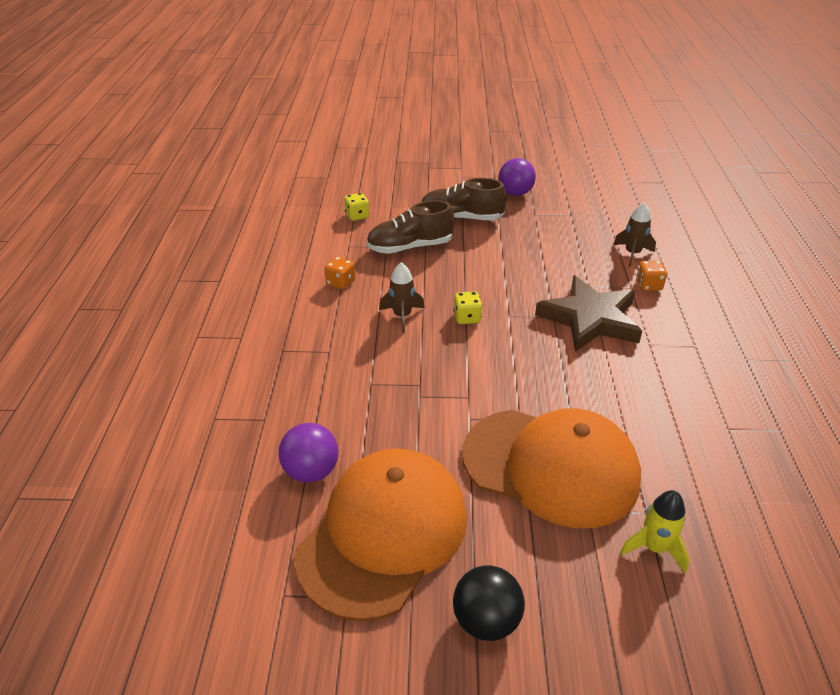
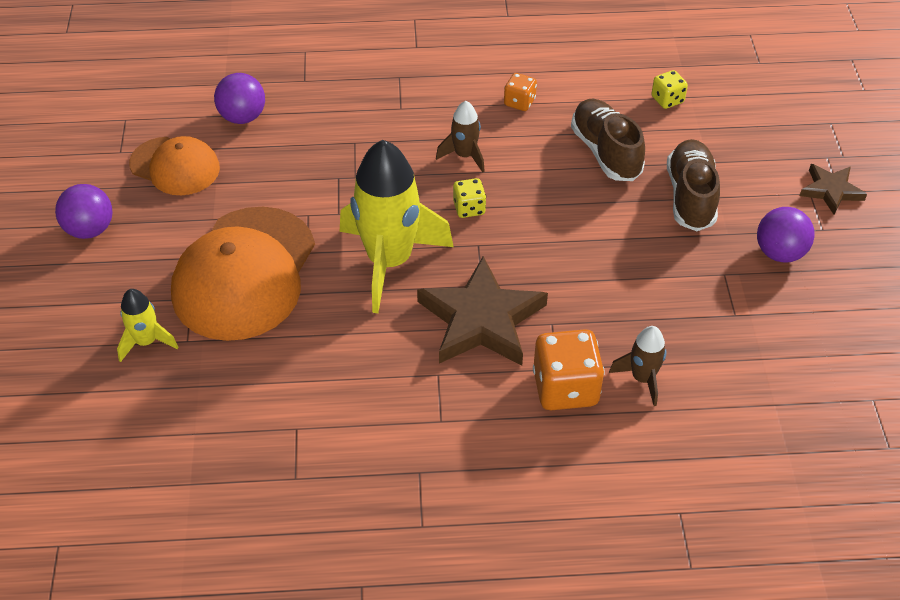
camera: 85 degrees right, 10 degrees up
(383, 534) = (175, 166): orange cap -> orange cap, size x0.59
(460, 170) = (831, 190): none -> brown star
(486, 620) = (90, 229): black ball -> purple ball
(530, 366) = (389, 261): none -> yellow rocket
(648, 285) = (565, 388): orange dice -> orange dice, size x1.85

